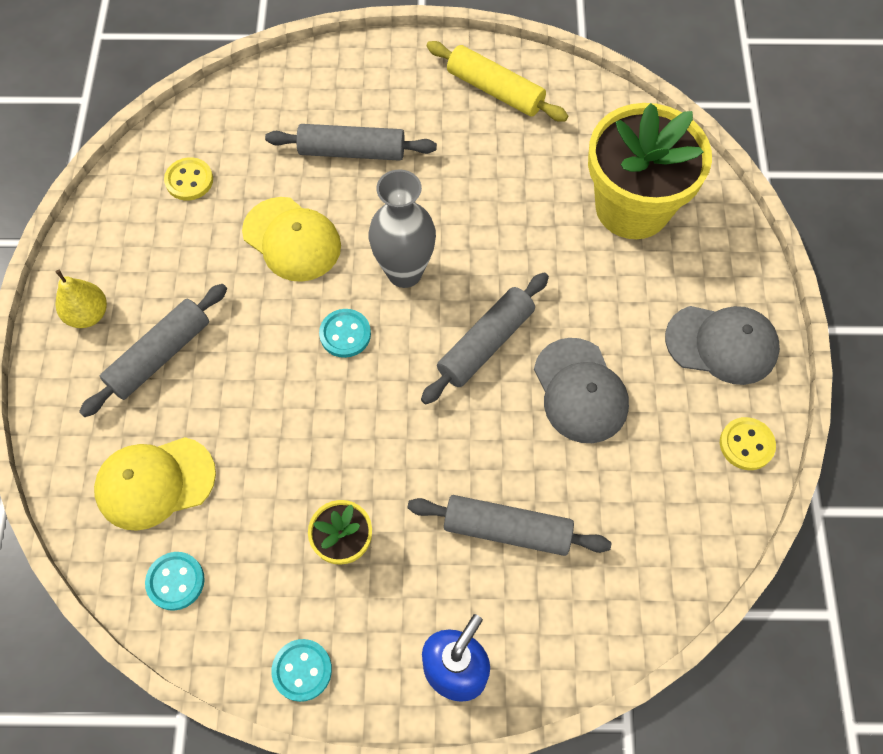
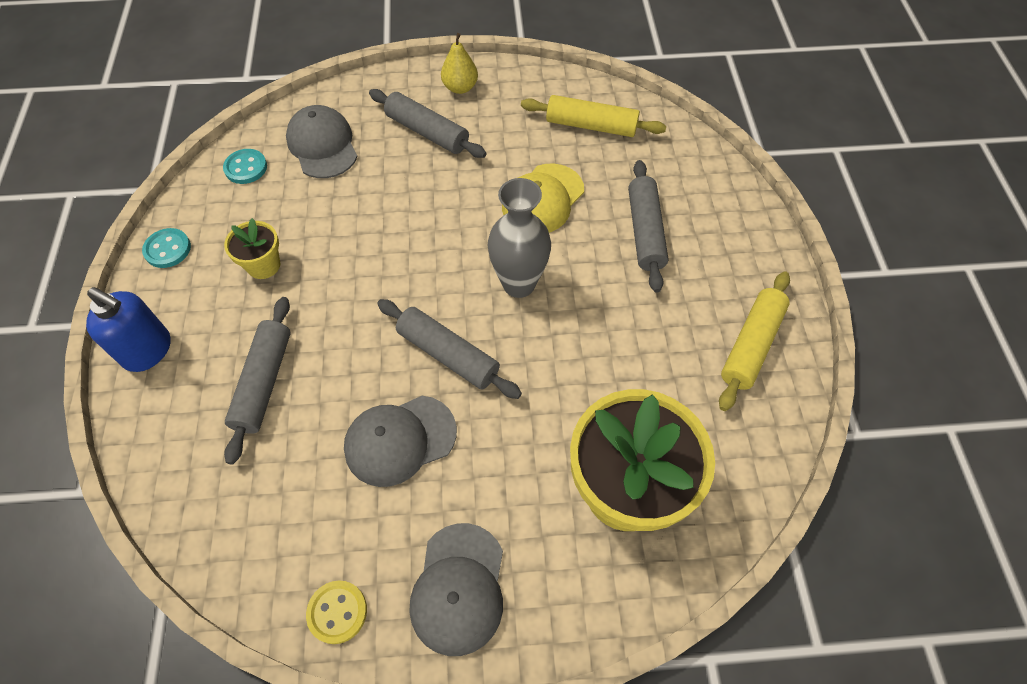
camera: 85 degrees right, 5 degrees down
(155, 483) = (322, 145): yellow cap -> grey cap
(189, 180) = (591, 125): yellow button -> yellow rolling pin
(345, 334) = (452, 246): turquoise button -> none

